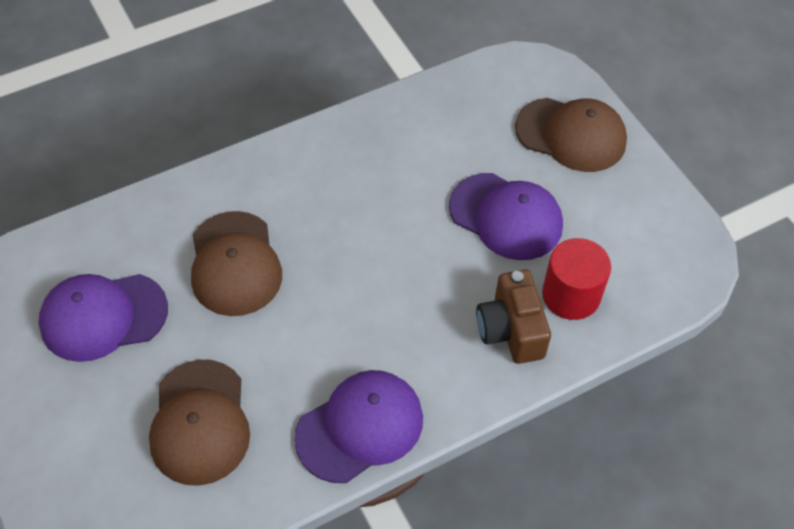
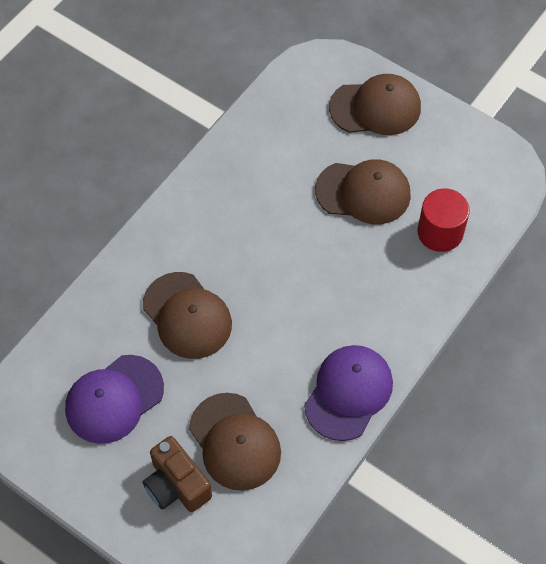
camera: 25 degrees left, 5 degrees up
(506, 216) = (363, 192): purple cap -> brown cap
(511, 330) = (412, 277): brown camera -> brown camera (176, 485)

